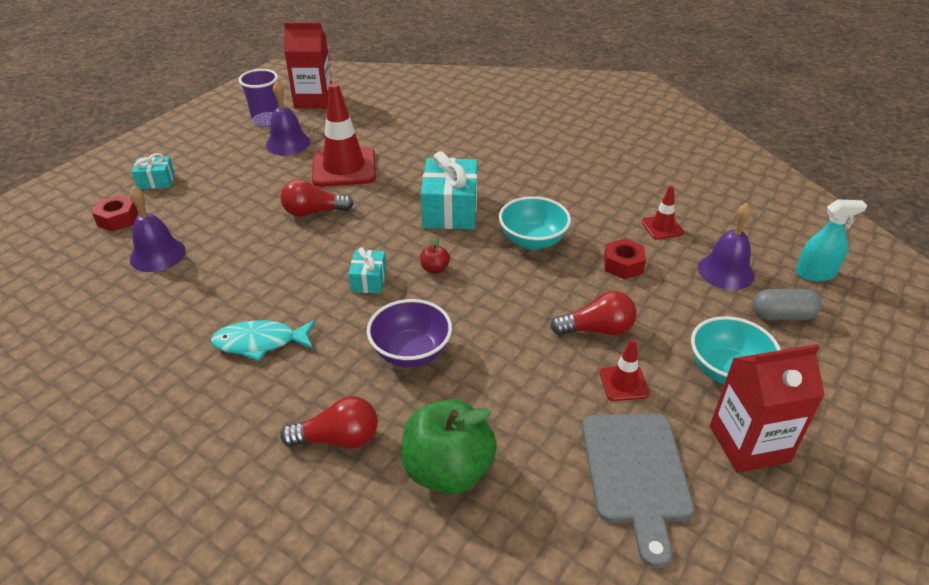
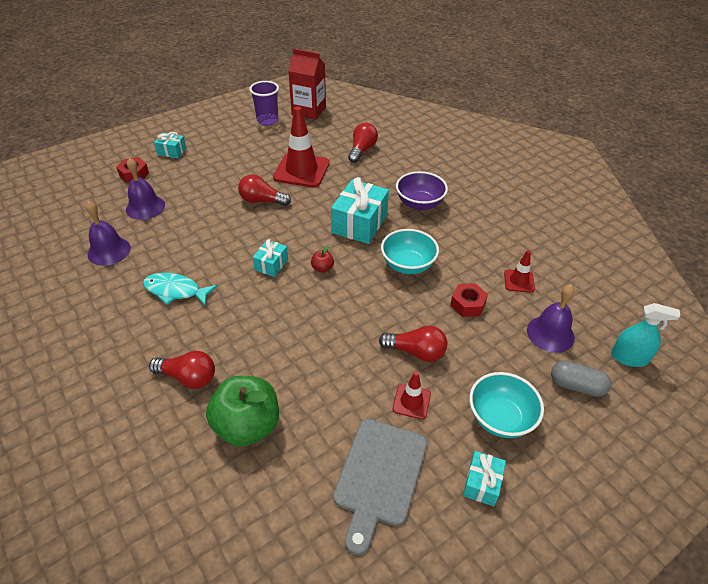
camera: 20 degrees right, 5 degrees up
(288, 143) = (273, 142): purple bell -> purple bell (109, 251)
(405, 130) = (362, 150): none -> red light bulb
(411, 352) = (270, 328): purple bowl -> purple bowl (419, 204)
(749, 444) = (482, 483): red carton -> turquoise gift

